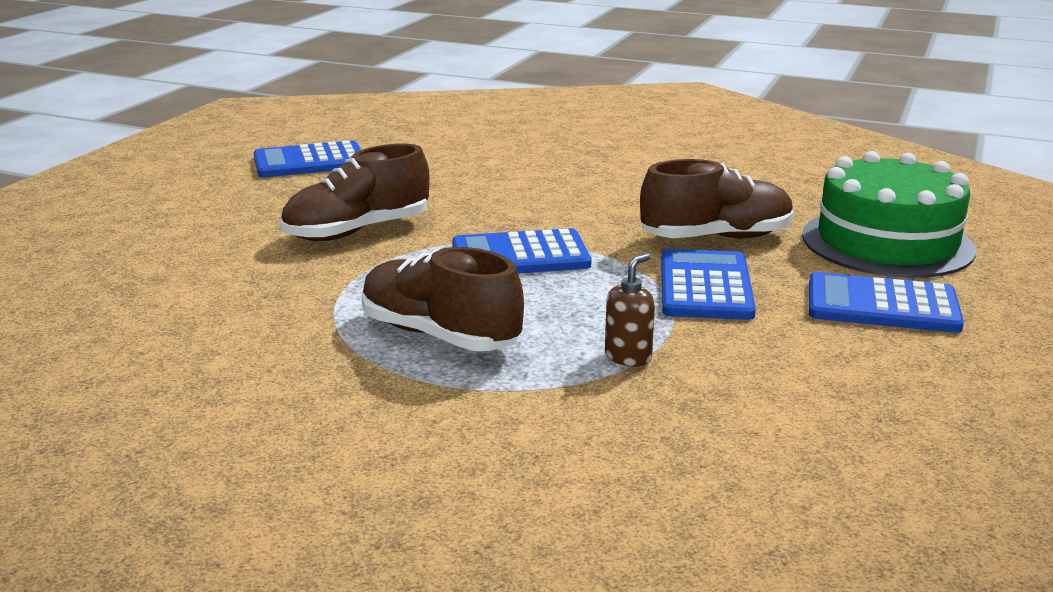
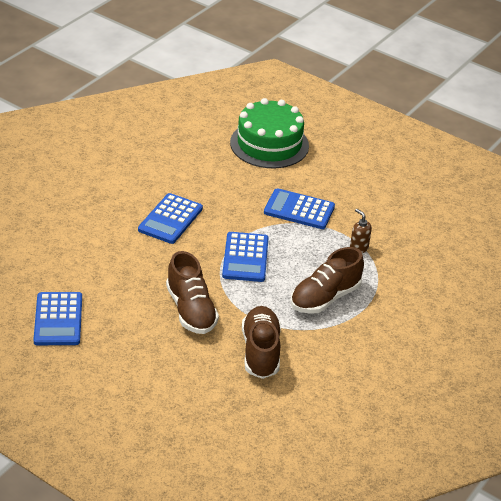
camera: 80 degrees left, 15 degrees up
(716, 238) = (246, 191): brown shoe -> brown shoe (261, 352)
(882, 305) = (331, 169): blue calculator -> blue calculator (170, 219)

